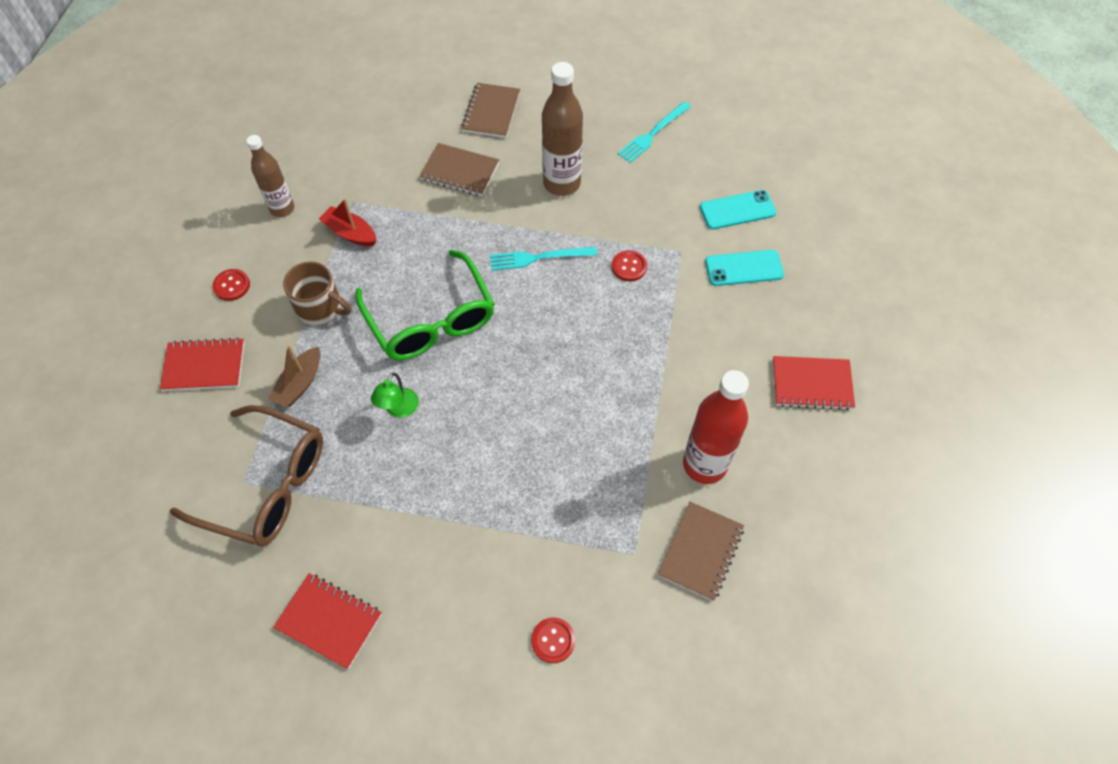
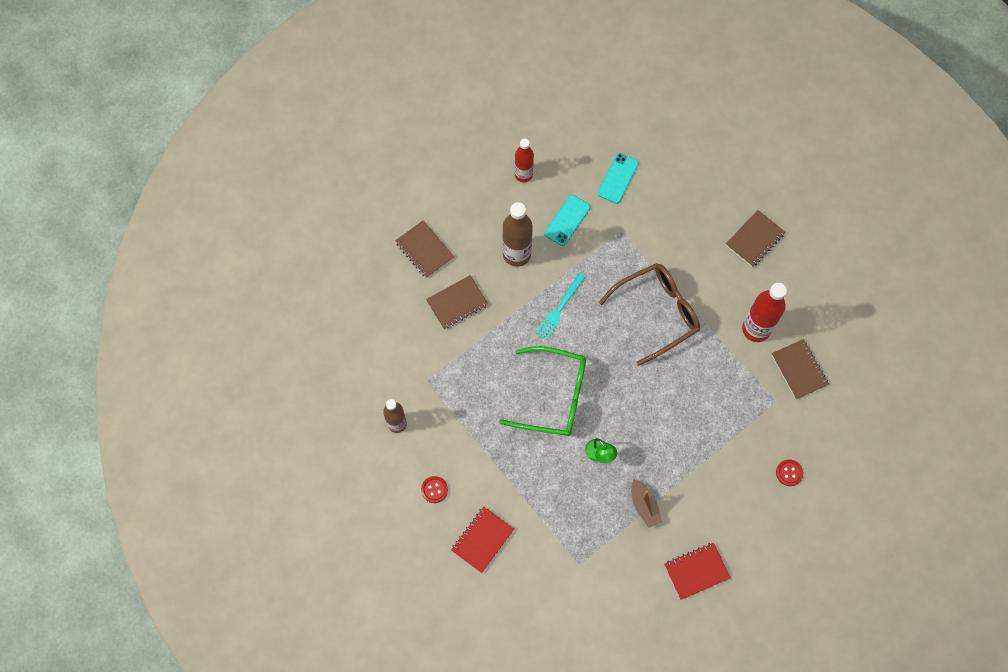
camera: 50 degrees left, 10 degrees up
(266, 485) = (591, 553): brown glasses -> brown glasses (657, 313)
(300, 383) = (538, 495): brown boat -> brown boat (644, 505)
(320, 308) = (494, 450): brown mug -> none
(350, 233) = (451, 397): red boat -> none
(629, 266) = (607, 266): red button -> none
(653, 133) = (523, 174): turquoise fork -> red bottle
(744, 268) = (658, 209): turquoise phone -> turquoise phone (567, 220)
(812, 384) = (754, 239): red notebook -> brown notebook

